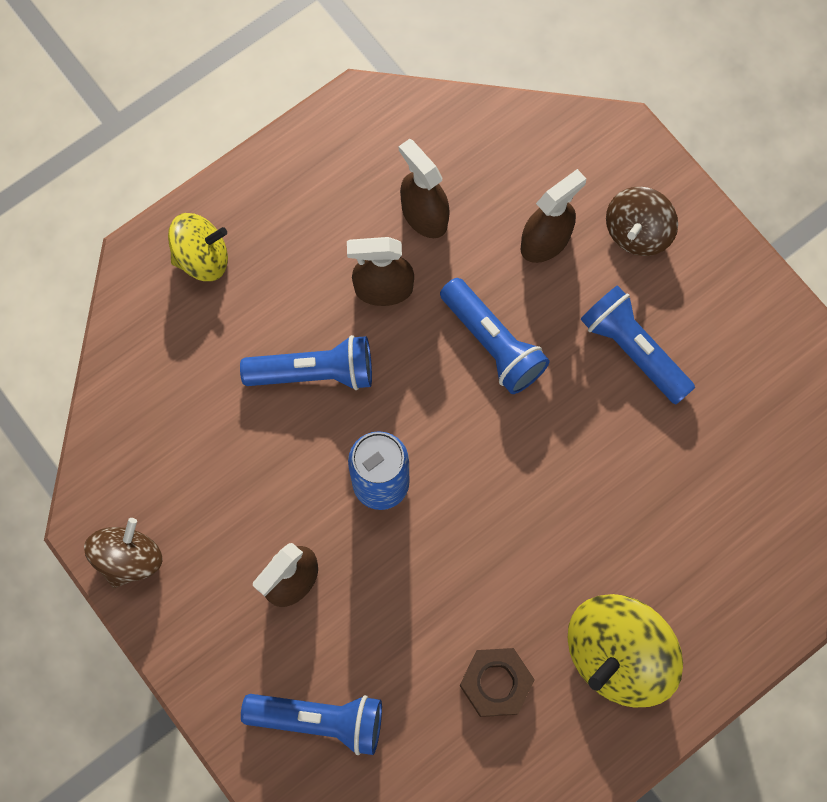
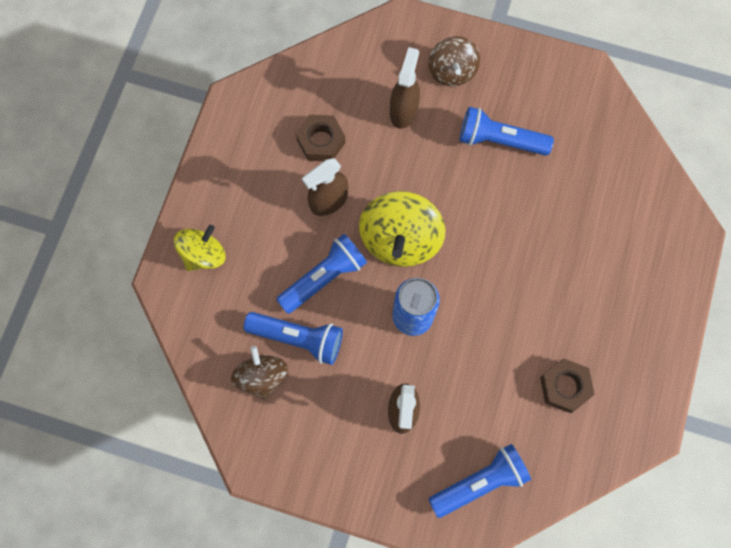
camera: 35 degrees left, 0 degrees up
(129, 558) = (293, 468): brown spinning top -> brown spinning top (262, 376)
(424, 215) = (321, 141): brown spray bottle -> brown nut
(493, 343) = (417, 189): blue flashlight -> blue flashlight (298, 338)
(617, 655) = (620, 321): yellow spinning top -> yellow spinning top (400, 239)

